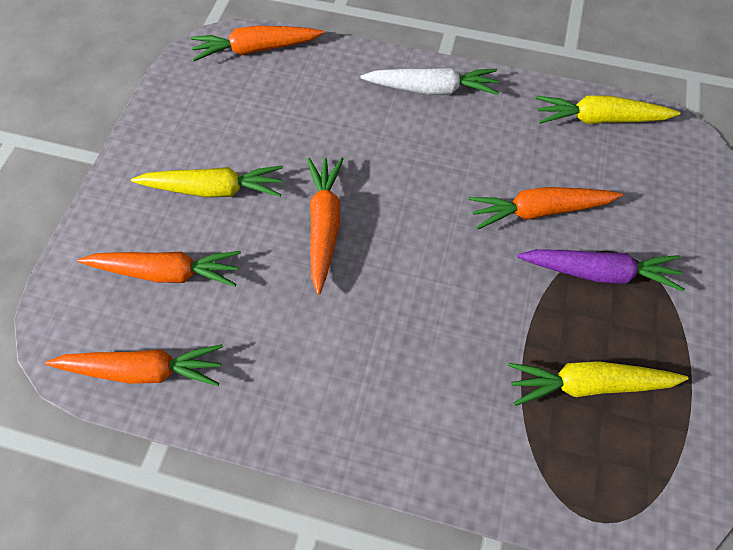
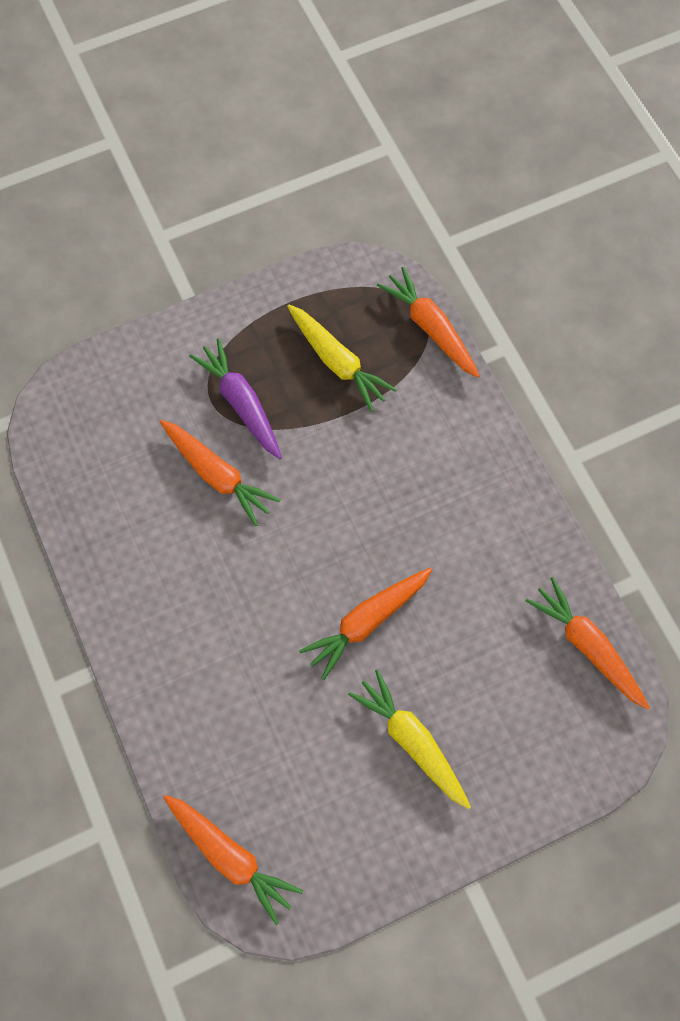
camera: 130 degrees left, 5 degrees up
(167, 272) = (510, 705): orange carrot -> orange carrot (430, 328)
(431, 89) = (151, 648): white carrot -> none
(599, 119) = (77, 487): yellow carrot -> none

